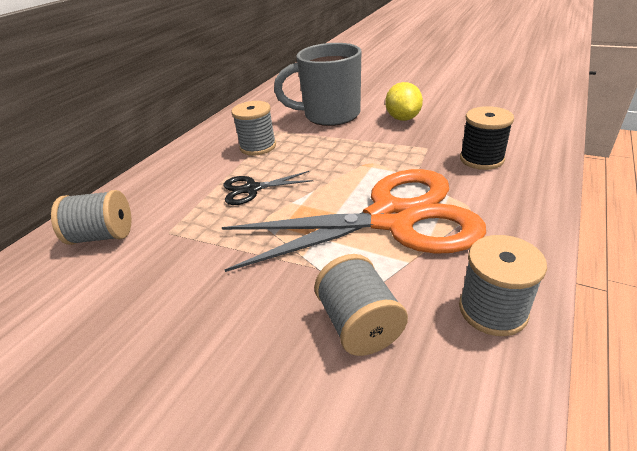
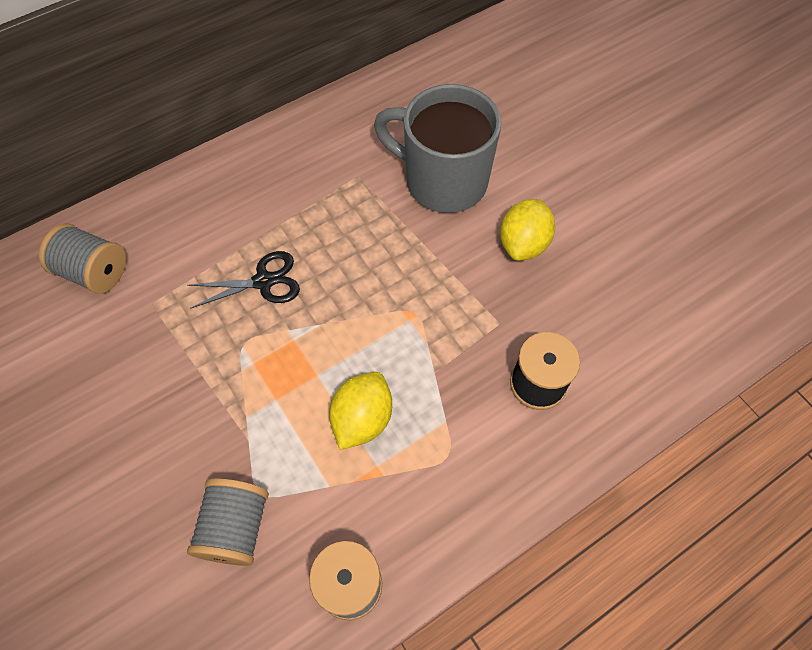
camera: 25 degrees right, 25 degrees up
(252, 189) = (264, 281): black scissors -> black scissors turned 150 degrees clockwise
(258, 146) = (318, 201): grey spool -> none
(392, 219) = (362, 419): orange scissors -> yellow lemon

